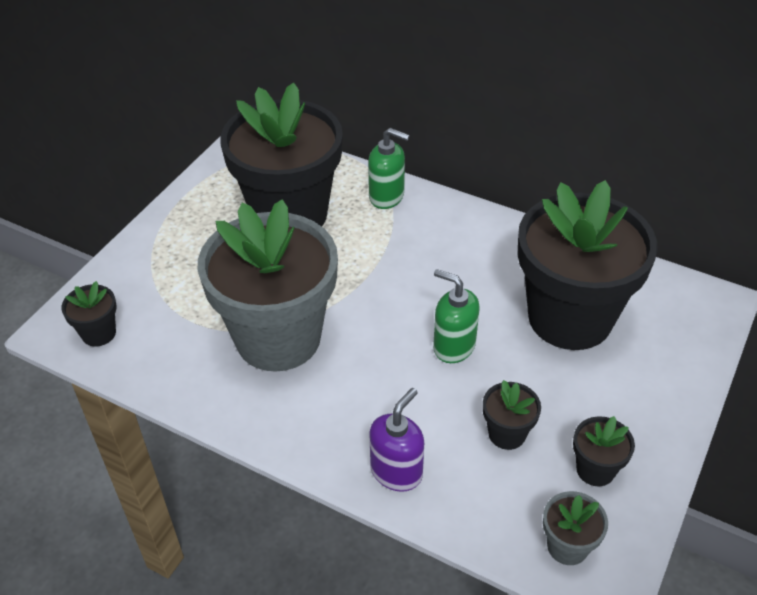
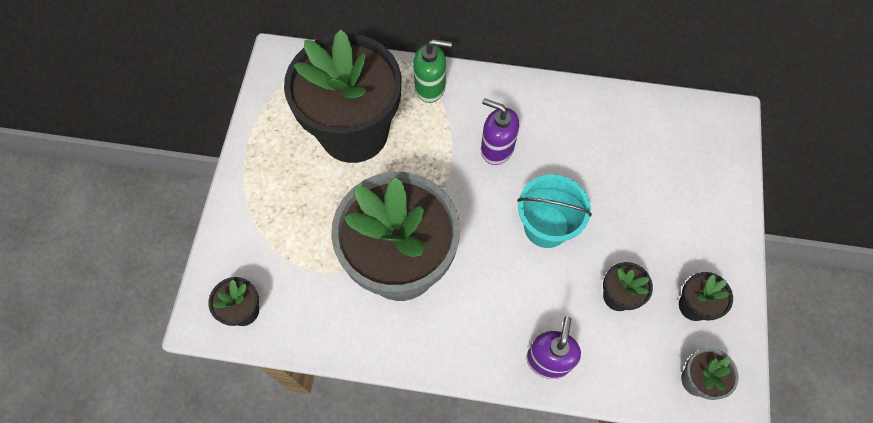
camera: 20 degrees left, 20 degrees up
(432, 264) = (496, 149): none -> purple soap dispenser
(453, 346) = (546, 226): green soap dispenser -> turquoise bucket
(570, 318) = (626, 169): black flower pot -> none

